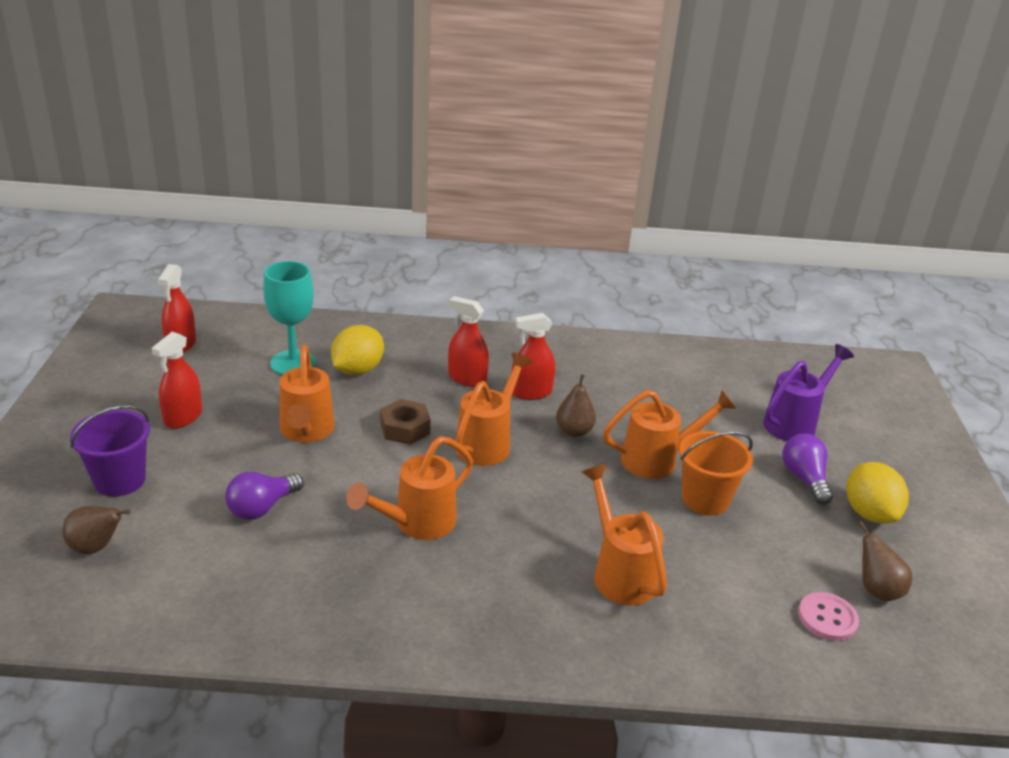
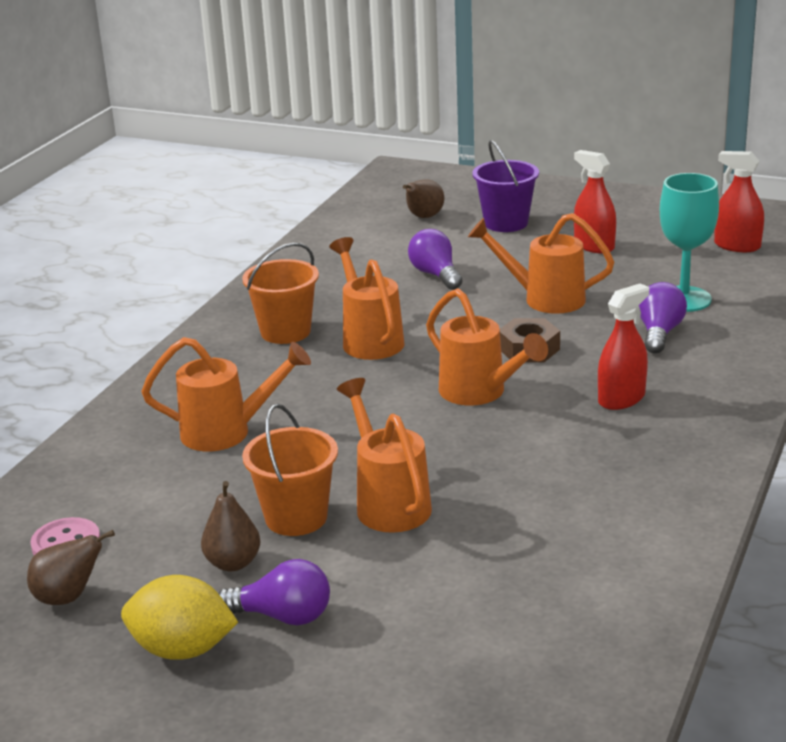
camera: 115 degrees right, 5 degrees down
(357, 370) = (659, 333): yellow lemon -> purple light bulb
(420, 588) = (285, 332): none -> orange bucket
(531, 392) = (574, 438): red spray bottle -> none
(574, 431) = (476, 453): brown pear -> brown pear (233, 563)
(658, 460) = (388, 502): orange watering can -> orange watering can turned 150 degrees clockwise
(795, 423) = (408, 658): purple watering can -> none

